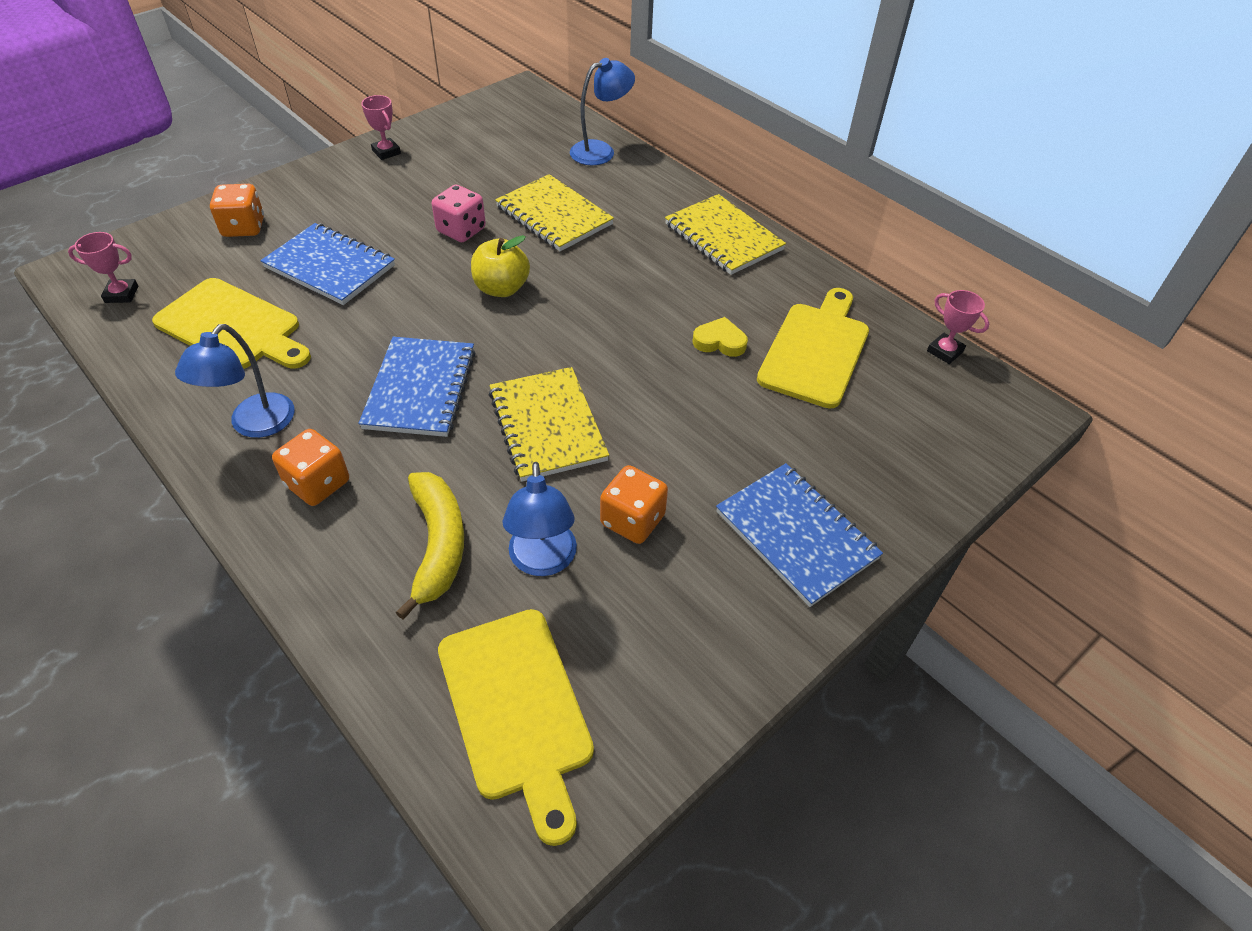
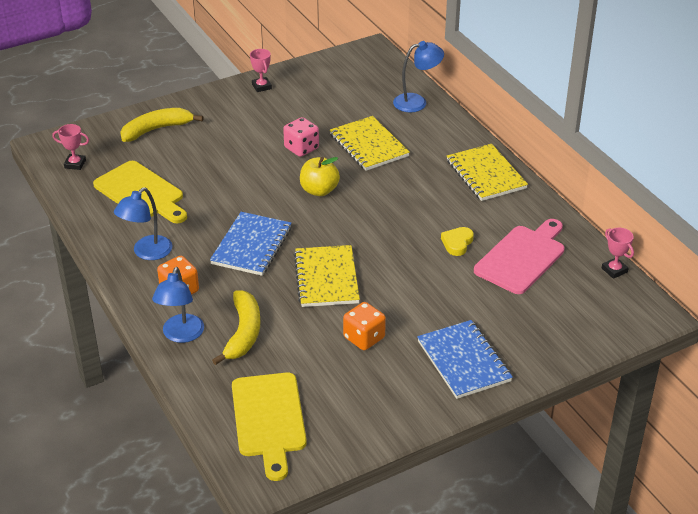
camera: 15 degrees right, 10 degrees down
(244, 227) = (156, 129): orange dice -> yellow banana
(330, 266) = (208, 162): blue notebook -> none
(543, 561) = (303, 351): blue lamp -> blue lamp (181, 335)
(719, 342) = (457, 243): yellow heart -> yellow heart turned 90 degrees counterclockwise
(816, 350) = (522, 257): yellow cutting board -> pink cutting board

